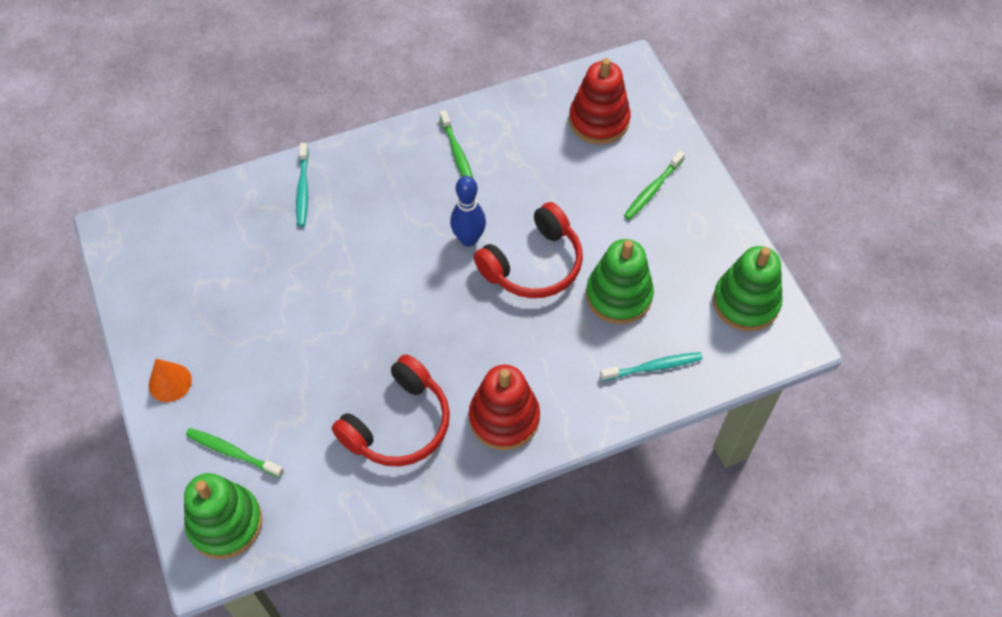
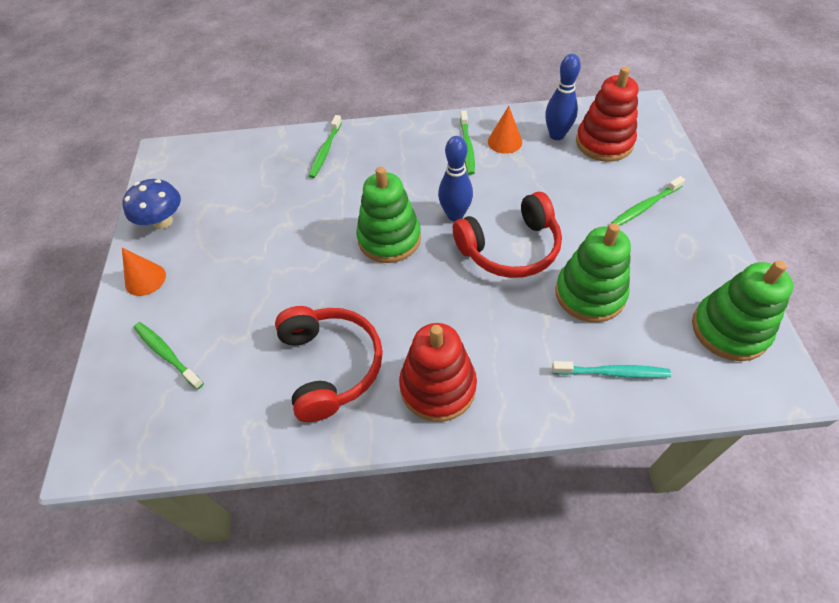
camera: 20 degrees right, 5 degrees down
(156, 314) = (163, 221): none -> blue mushroom
(225, 523) = (127, 421): green stacking toy -> green stacking toy (389, 239)
(303, 189) = (325, 151): turquoise toothbrush -> green toothbrush
(398, 424) = (330, 366): red headphones -> red headphones turned 75 degrees counterclockwise
(496, 139) = (505, 141): none -> orange cone
(548, 120) = (556, 135): none -> blue bowling pin

